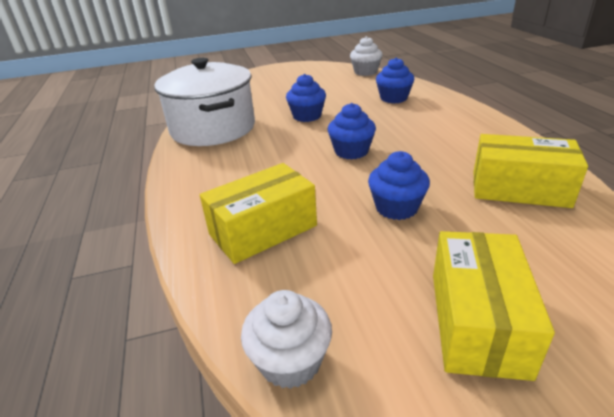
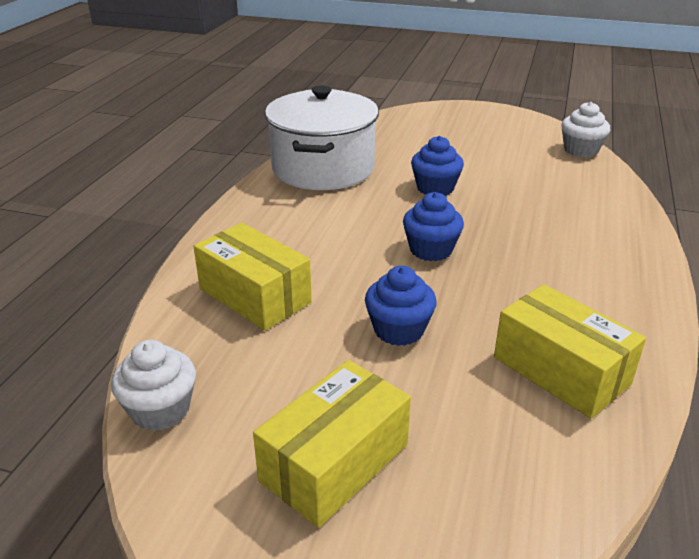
camera: 30 degrees right, 0 degrees up
(263, 230) = (254, 296): yellow box -> yellow box turned 45 degrees clockwise
(393, 98) = (567, 200): blue cupcake -> none

